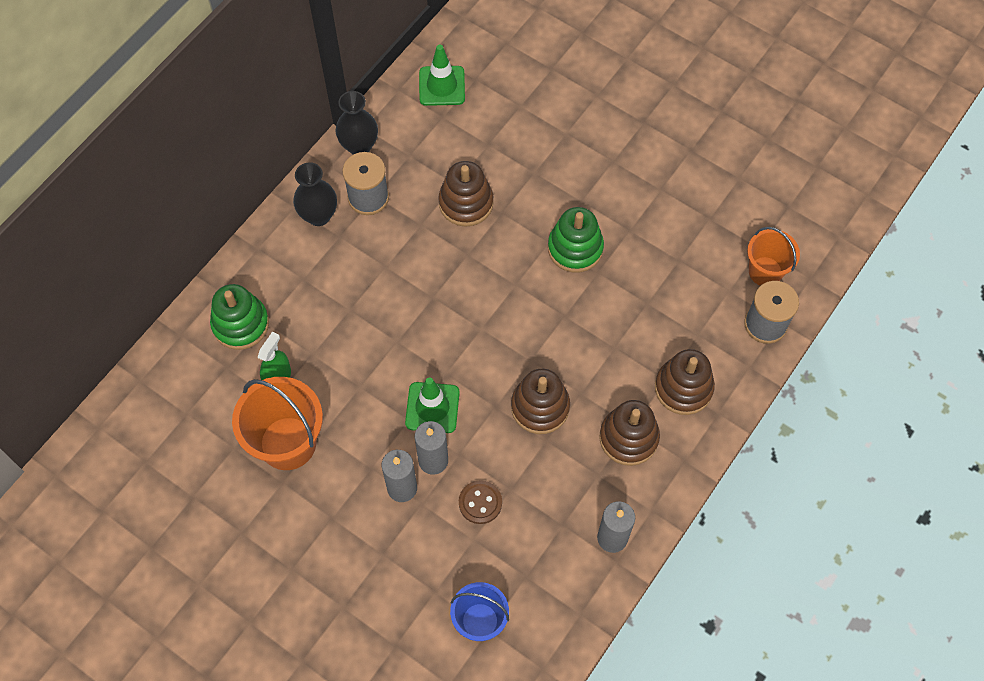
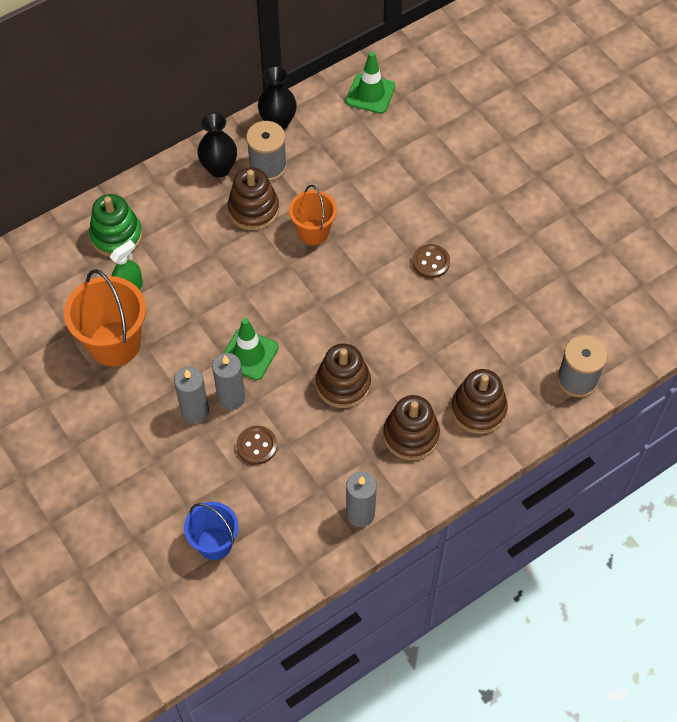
camera: 20 degrees right, 5 degrees down
(466, 203) = (350, 196): brown stacking toy -> brown stacking toy (253, 209)
(575, 248) = (431, 262): green stacking toy -> brown button
(765, 271) = (596, 334): orange bucket -> orange bucket (313, 232)

